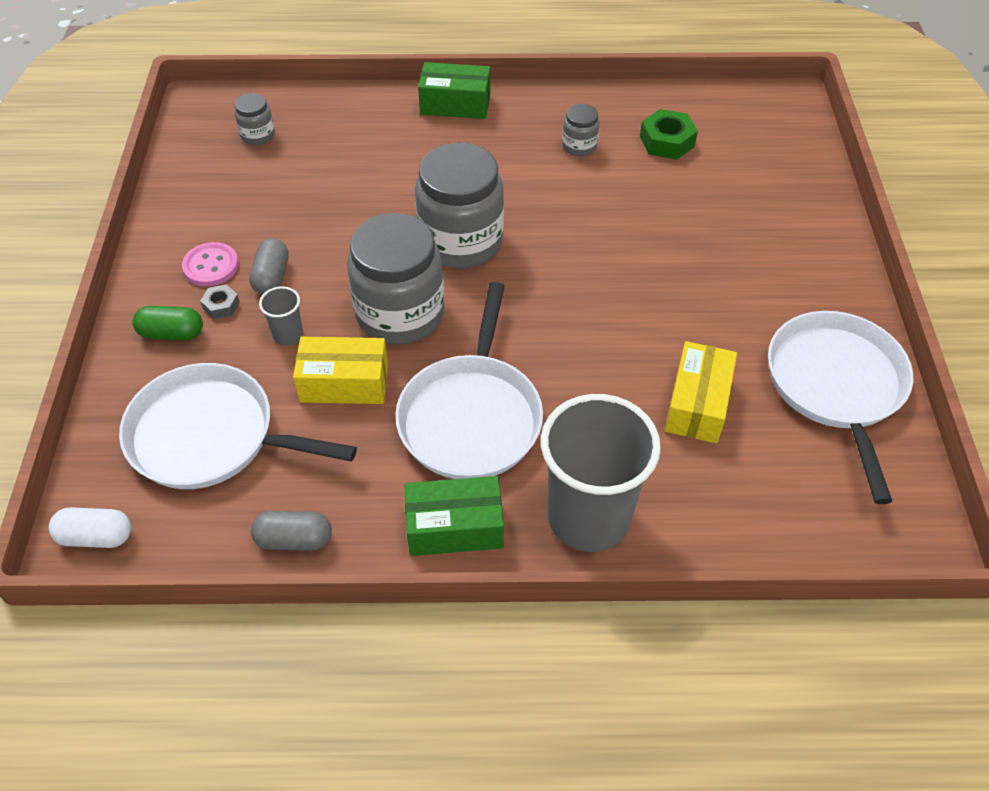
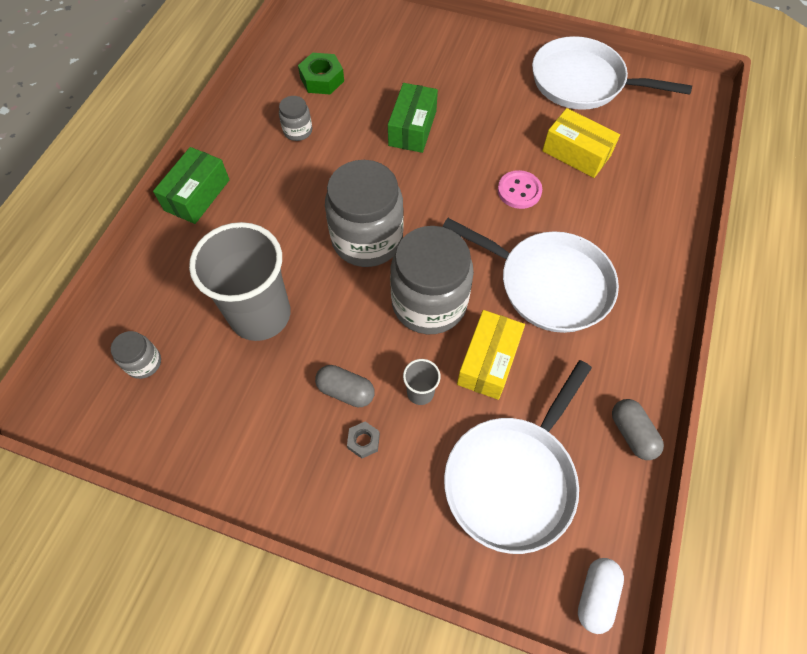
camera: 70 degrees left, 10 degrees up
(172, 333) = (381, 492): green capsule -> none
(211, 266) = (308, 441): pink button -> pink button (519, 191)
(294, 539) = (632, 433): grey capsule -> grey capsule turned 45 degrees counterclockwise
(455, 527) = (643, 322): green box -> green box (412, 128)
(588, 517) = (652, 242): grey cup -> grey cup (260, 315)

